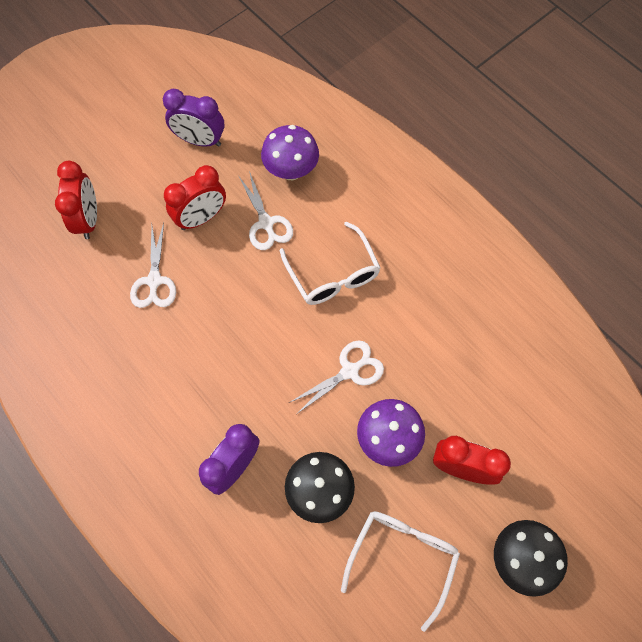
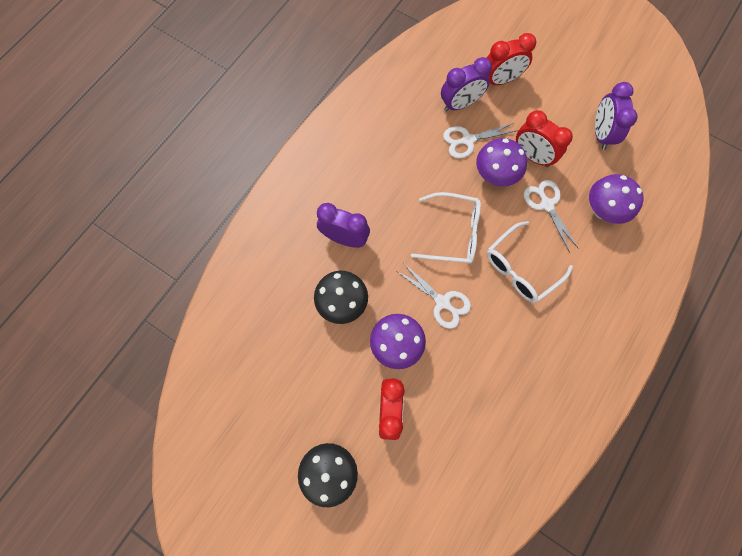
camera: 75 degrees right, 5 degrees up
(102, 274) = (460, 104): none -> purple clock
(211, 265) = (495, 175): none -> purple mushroom
(266, 223) = (546, 204): white scissors -> white scissors turned 105 degrees clockwise
(402, 557) = (309, 377): white glasses -> white glasses (453, 233)

